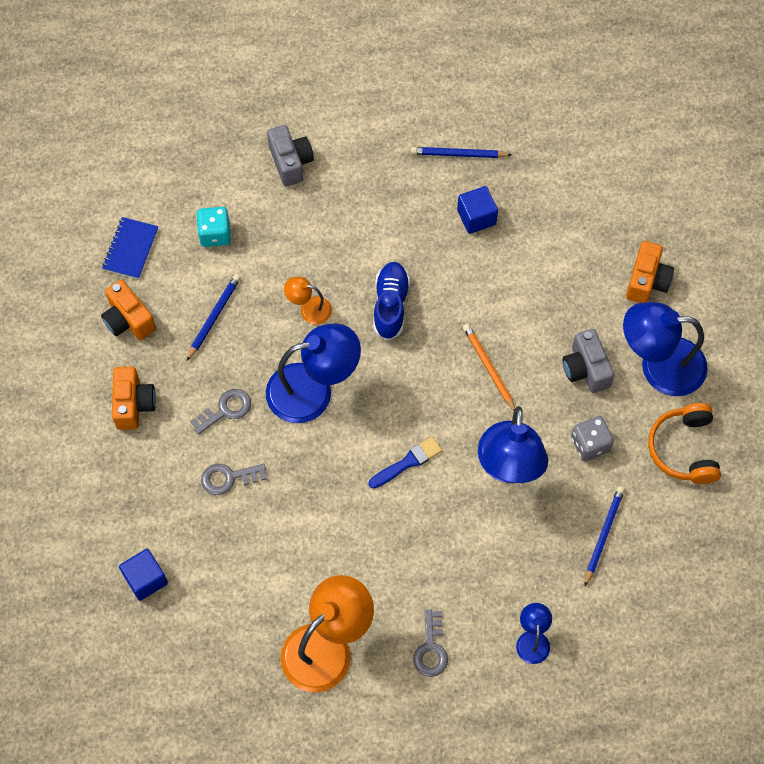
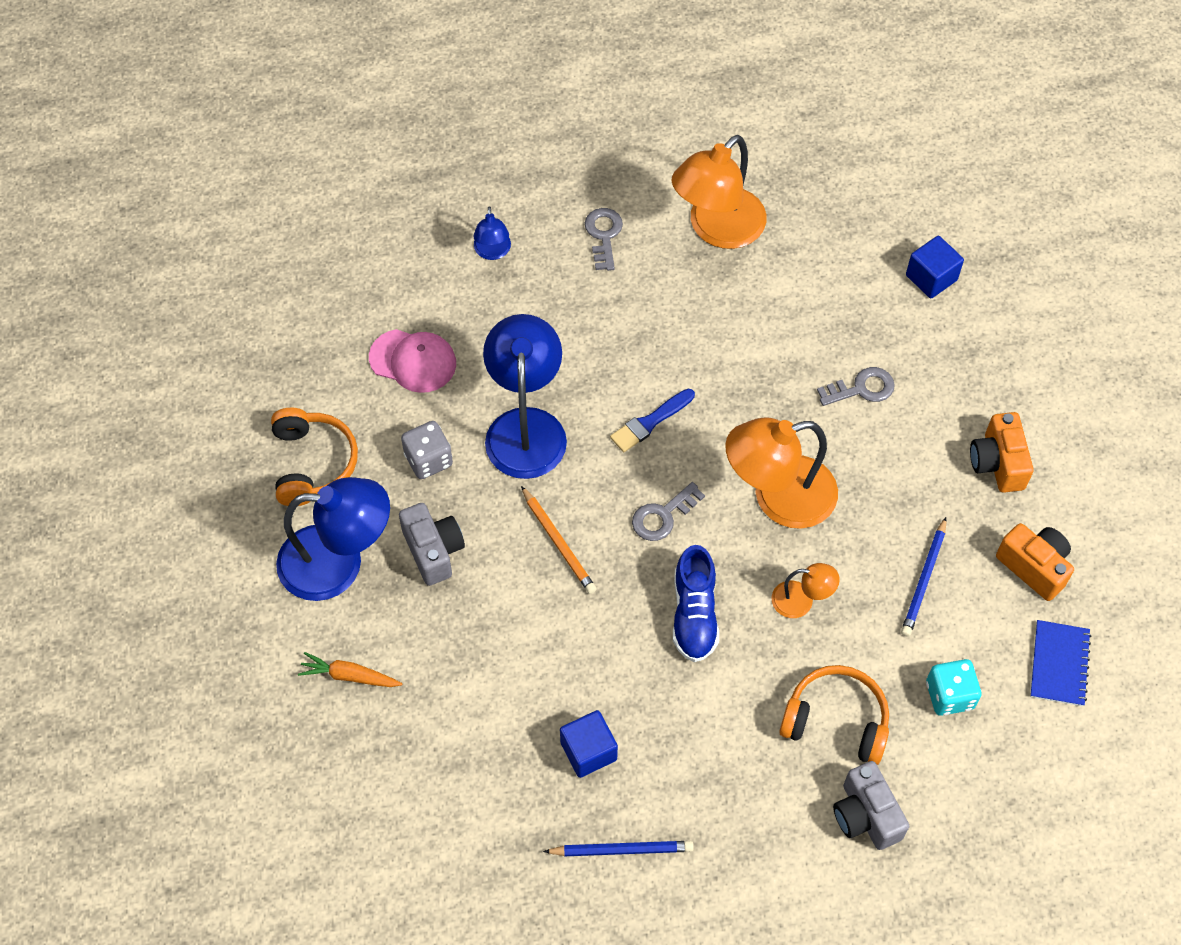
camera: 175 degrees right, 5 degrees down
(226, 410) = (882, 465): grey key -> grey key (662, 516)
(299, 224) = (836, 720): none -> orange headphones
(313, 390) = (778, 497): blue lamp -> orange lamp
(603, 535) = (413, 361): blue pencil -> pink cap
(647, 281) = (350, 676): orange camera -> orange carrot

